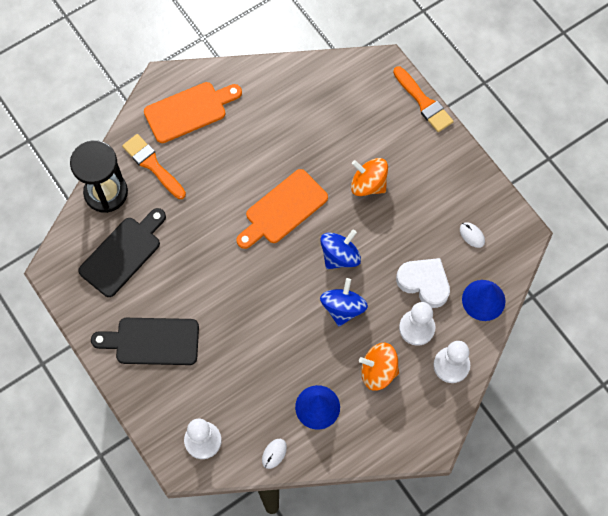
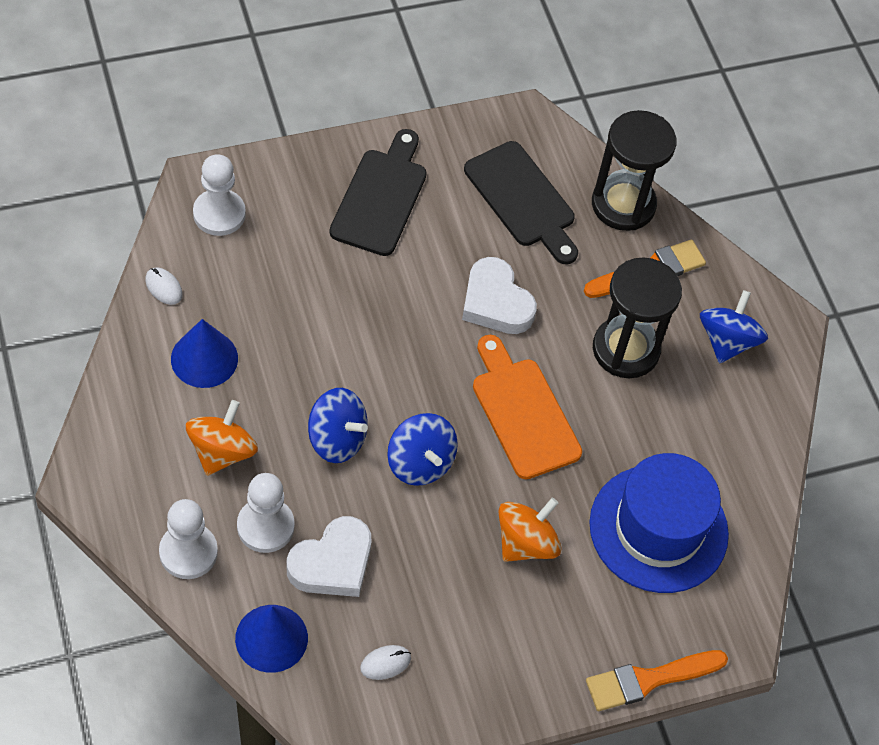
camera: 100 degrees right, 10 degrees down
(189, 111) = (727, 341): orange cutting board -> blue spinning top
(209, 247) = (496, 302): none -> white heart
(216, 164) = (625, 349): none -> black hourglass
(331, 118) = (658, 529): none -> blue hat

